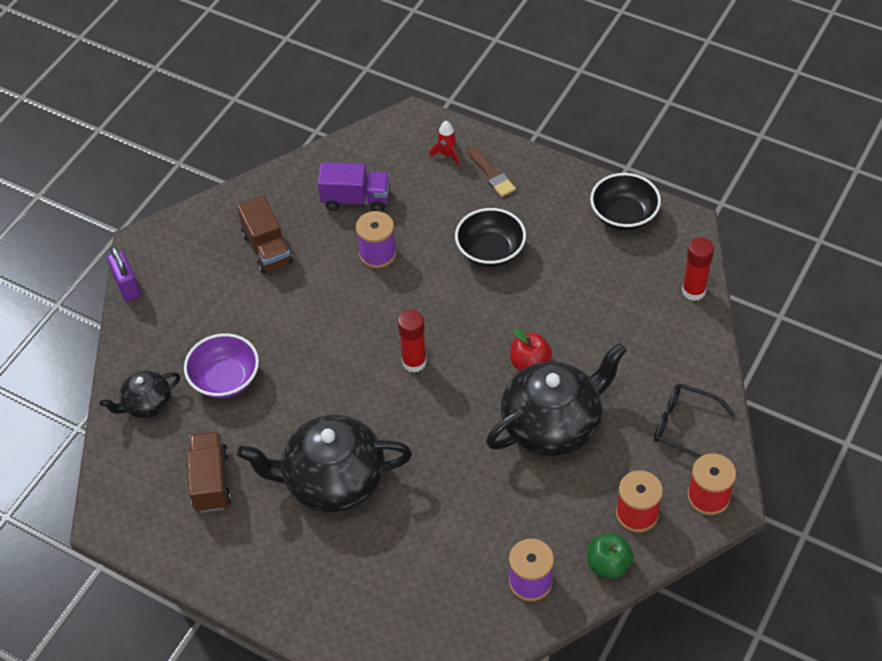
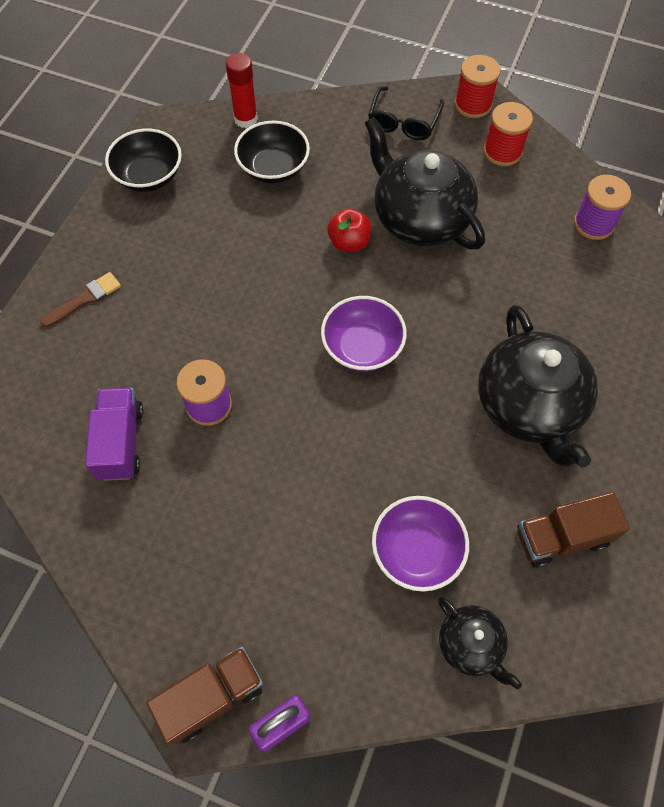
camera: 100 degrees left, 10 degrees up
(267, 249) = (205, 539): brown truck -> brown truck (212, 697)
(414, 362) = (362, 347): red glue stick -> purple bowl
(447, 154) = (49, 349): red rocket -> none
(490, 251) = (201, 290): black bowl -> black bowl (273, 168)
(608, 564) = (559, 169): green apple -> none

